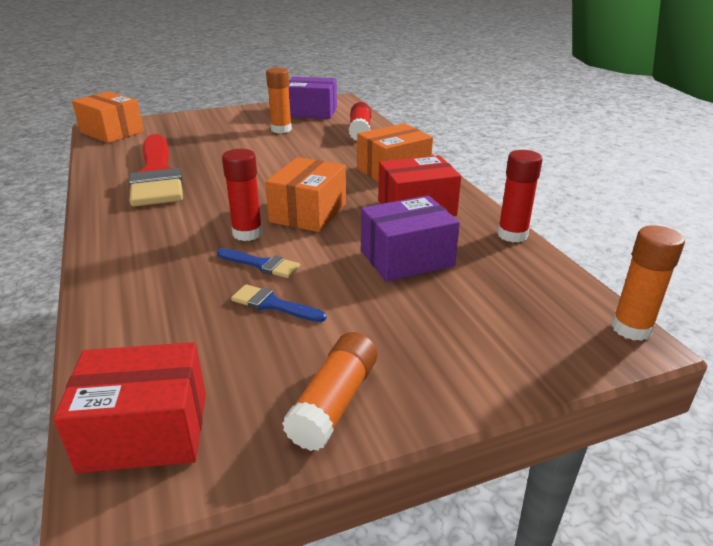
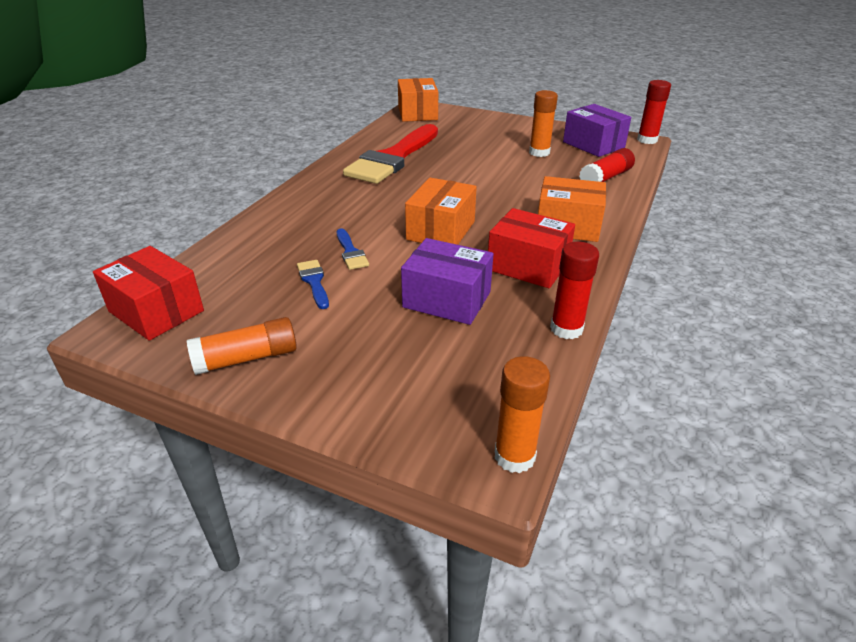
camera: 45 degrees right, 5 degrees up
(247, 233) = (378, 226): red glue stick -> red glue stick (647, 140)
(308, 213) = (441, 230): orange box -> orange box turned 45 degrees counterclockwise

